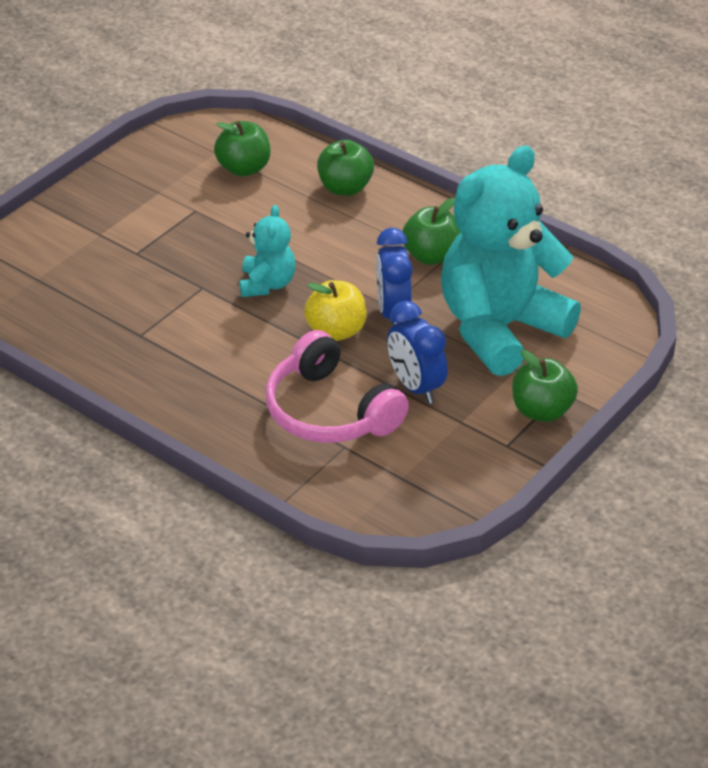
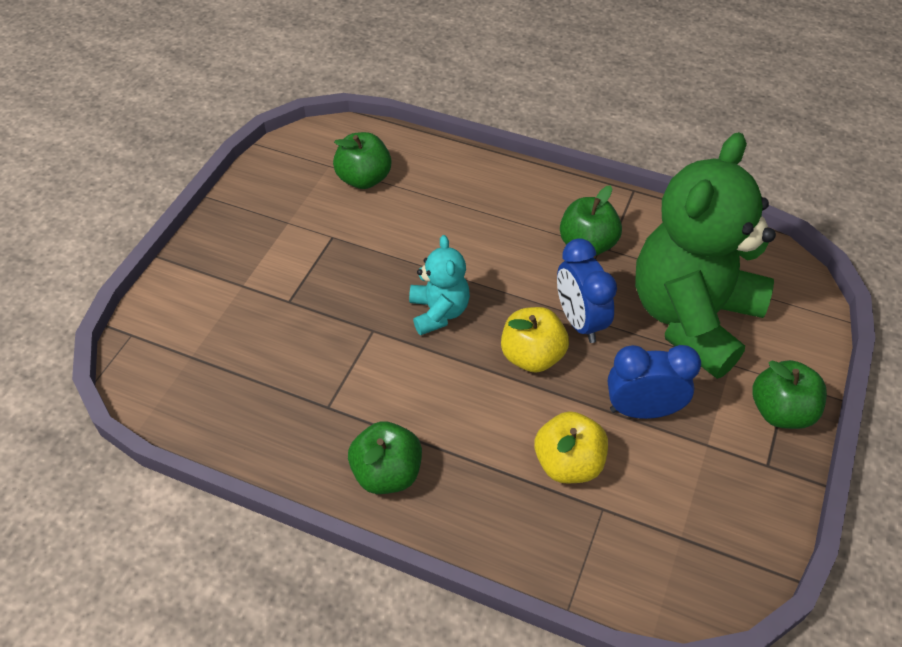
camera: 15 degrees left, 10 degrees up
(330, 411) = (568, 463): pink headphones -> yellow apple
(345, 188) = (471, 182): green apple -> green apple (387, 473)
(415, 387) = (642, 410): blue clock -> blue clock turned 135 degrees clockwise
(500, 329) = (692, 317): turquoise teddy bear -> green teddy bear

